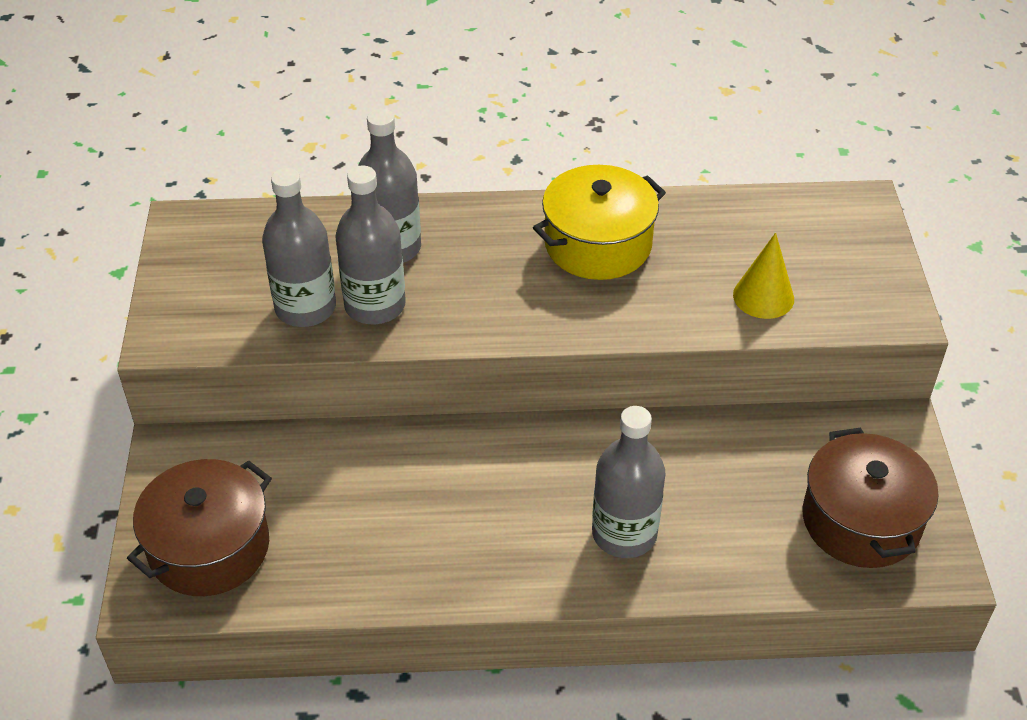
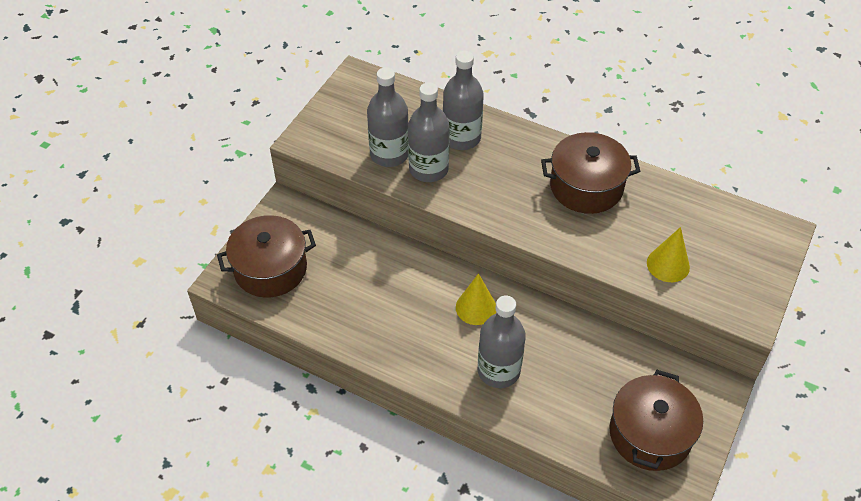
camera: 30 degrees right, 5 degrees up
(538, 467) = (476, 307): none -> yellow cone
(598, 244) = (586, 186): yellow pot -> brown pot

